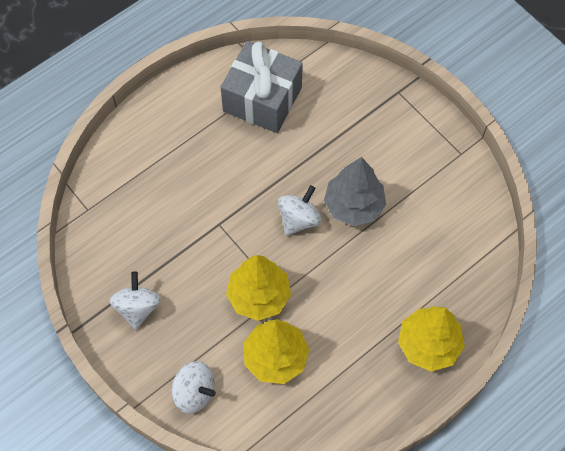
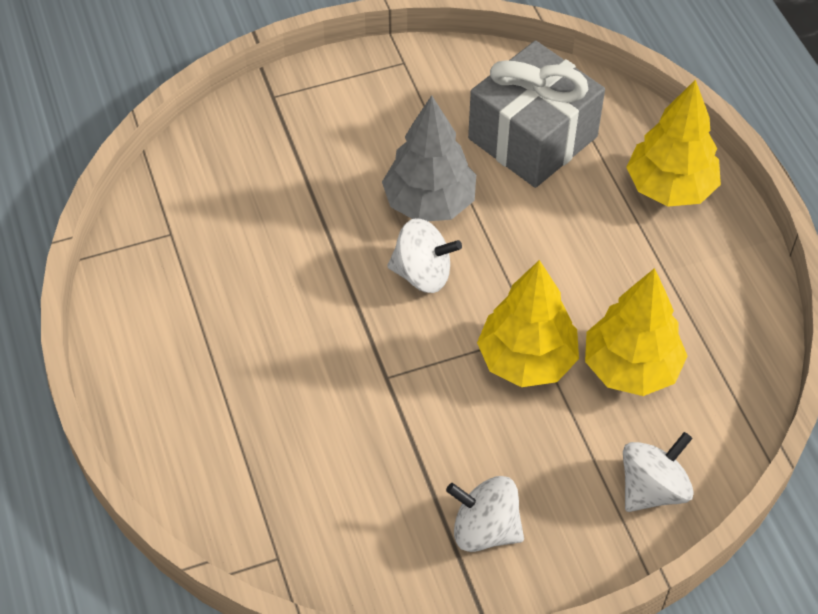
camera: 70 degrees left, 10 degrees down
(262, 99) = (198, 258): grey gift -> grey gift (533, 138)
(299, 219) = (422, 273): white spinning top -> white spinning top turned 135 degrees clockwise

